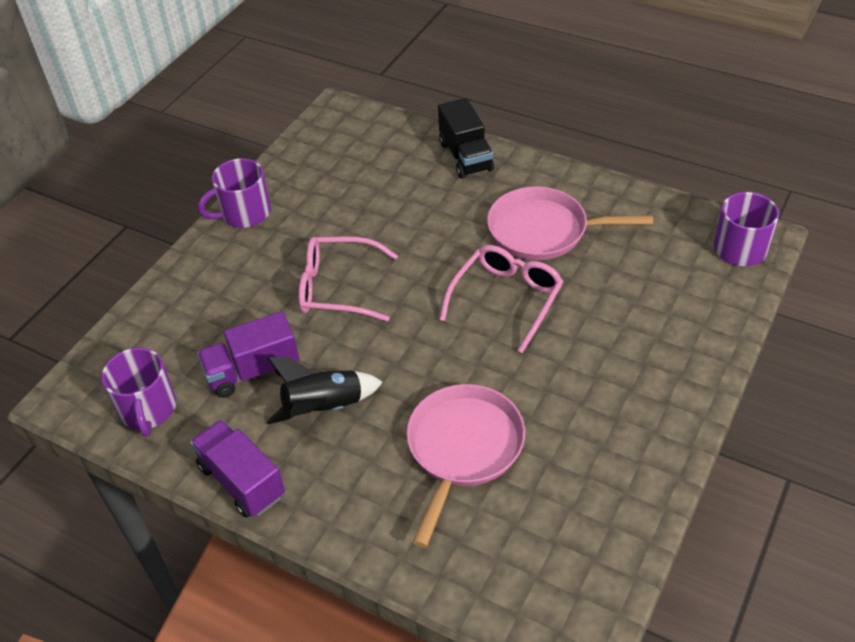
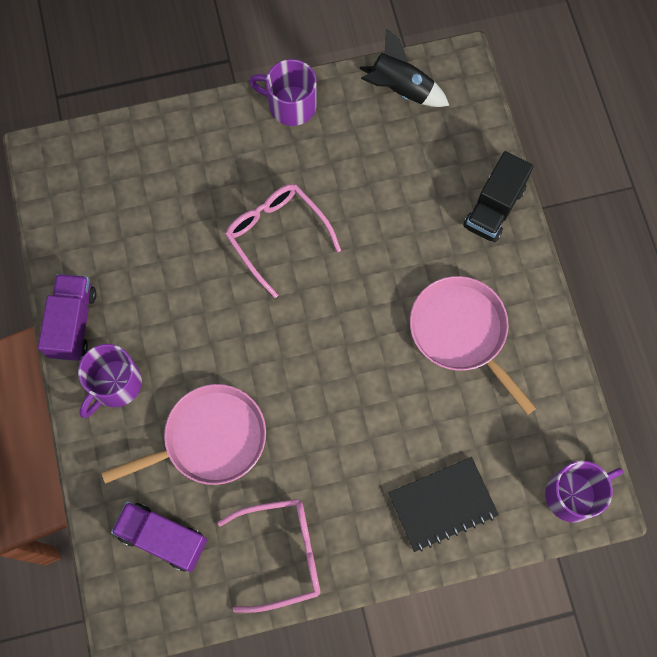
camera: 45 degrees right, 25 degrees up
(148, 409) = (76, 213): purple mug -> purple mug (115, 384)
(253, 371) = (159, 248): purple truck -> purple truck (163, 538)
(324, 408) = (168, 322): black rocket -> black rocket (401, 89)
(506, 300) = (365, 362): pink glasses -> pink glasses (281, 554)
(677, 328) = (442, 504): none -> black notebook

